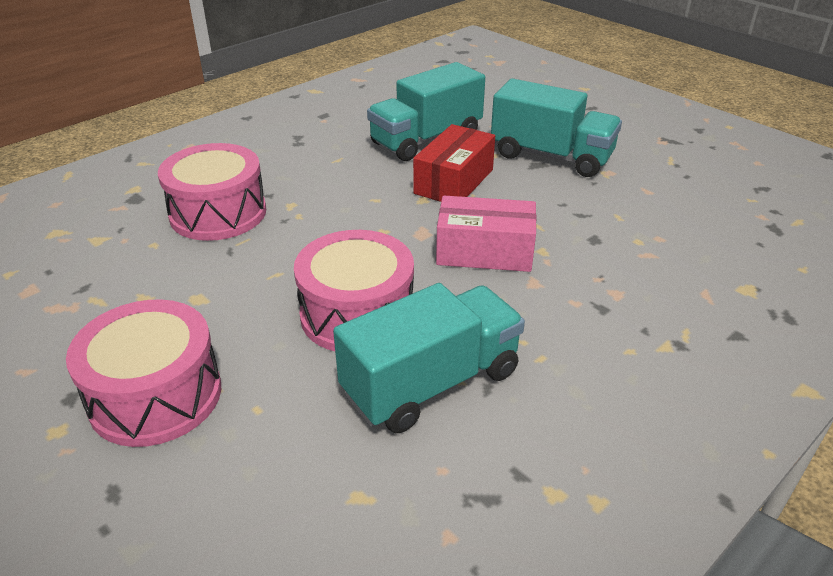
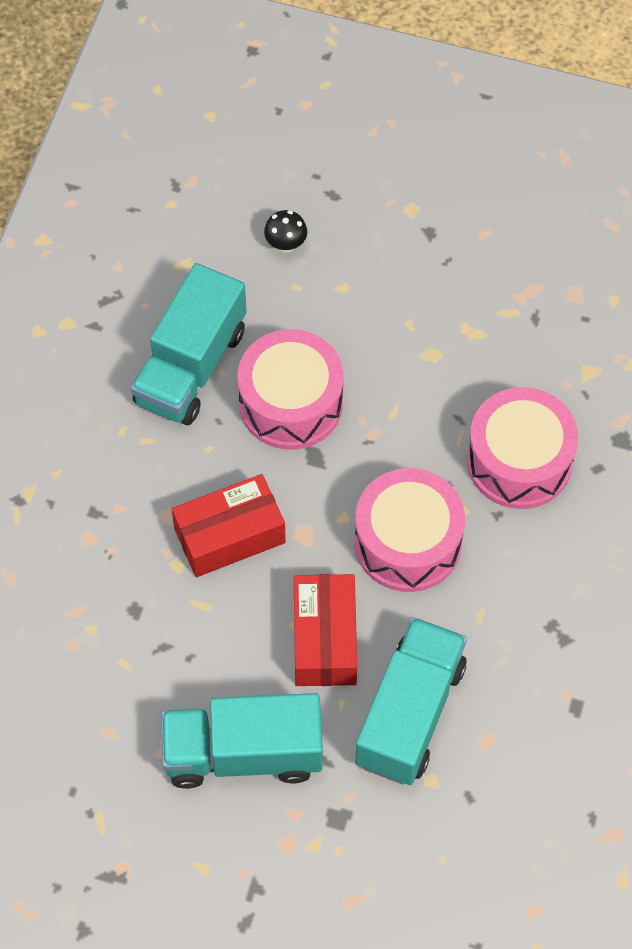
camera: 150 degrees right, 25 degrees up
(155, 395) = (374, 262): pink drum -> pink drum (408, 542)
(224, 459) = (286, 244): none -> black mushroom
(484, 252) = (230, 536): pink box -> red box

